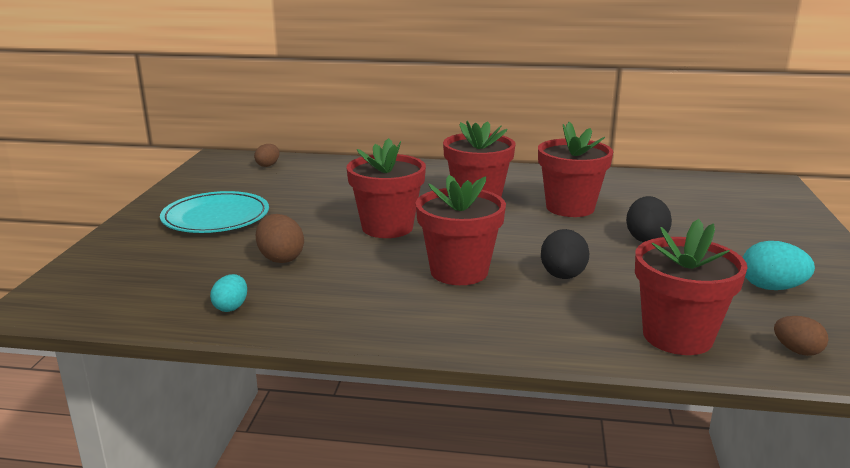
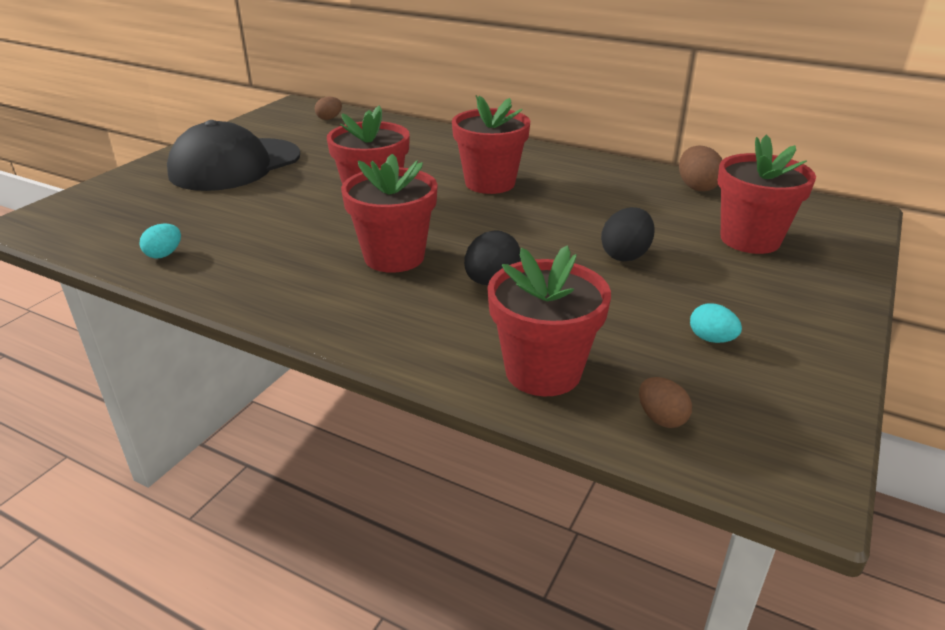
camera: 20 degrees right, 10 degrees up
(216, 217) = (235, 165): turquoise plate -> black cap
(280, 258) = (249, 214): brown egg -> brown egg (697, 187)
(570, 207) = (578, 206): red flower pot -> red flower pot (750, 239)
(771, 288) = (711, 339): turquoise egg -> turquoise egg, size x0.65

